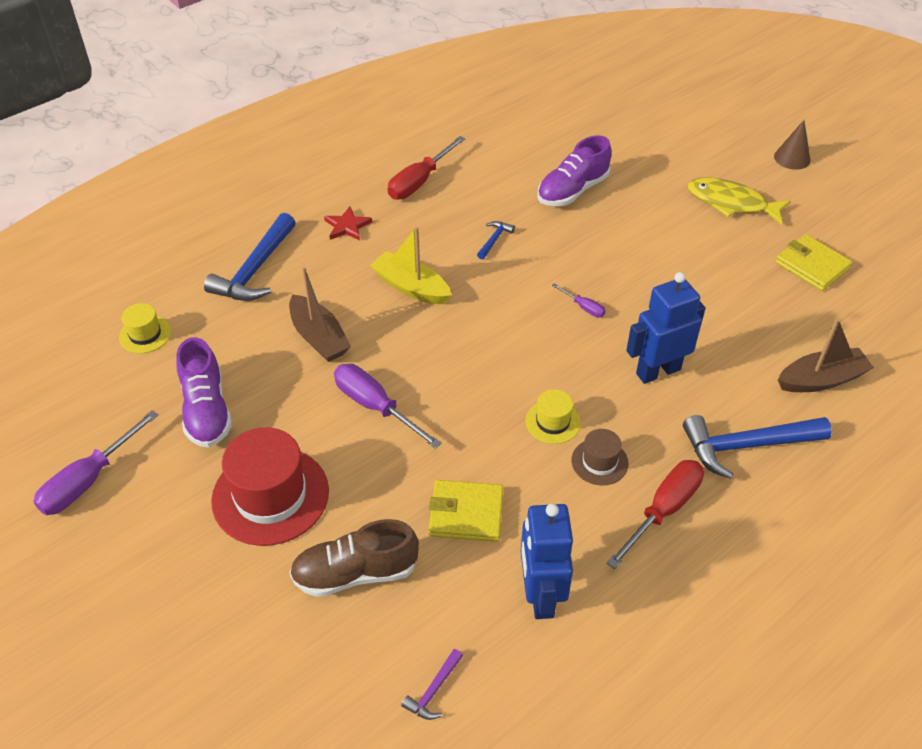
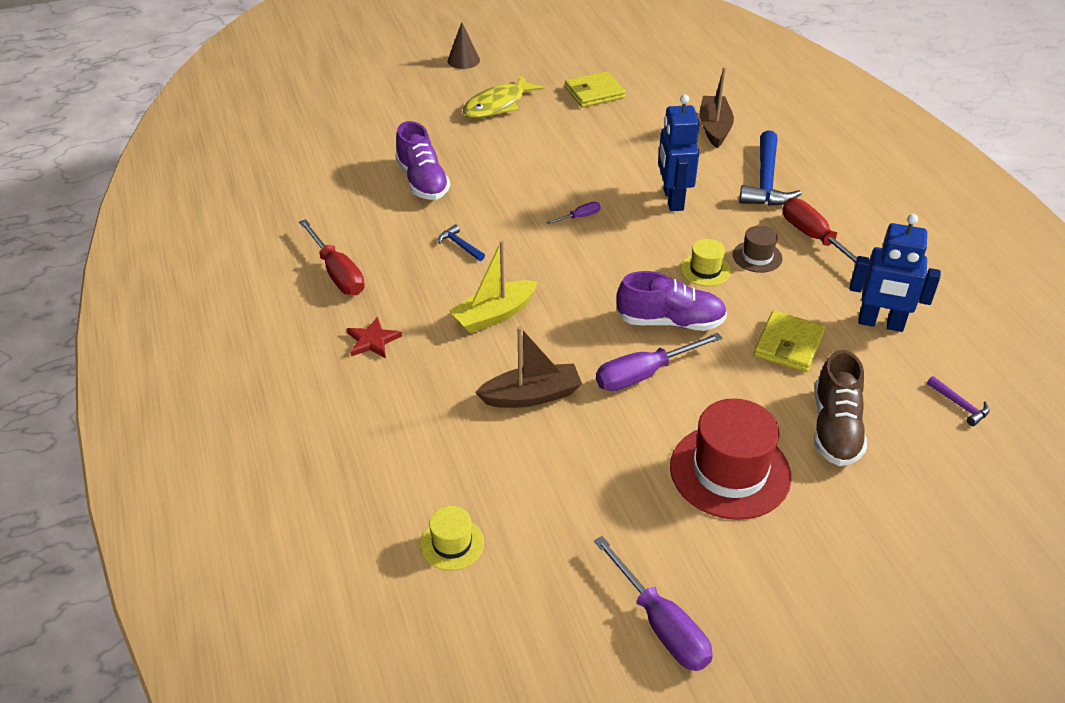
camera: 70 degrees left, 5 degrees down
(207, 410) = (597, 504): purple shoe -> purple shoe (670, 321)
(255, 270) = (398, 427): blue hammer -> none

